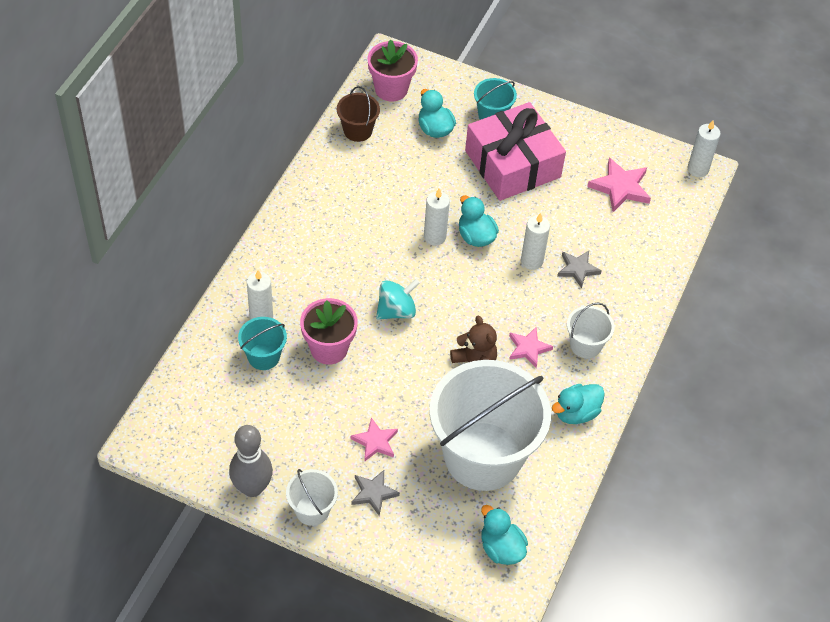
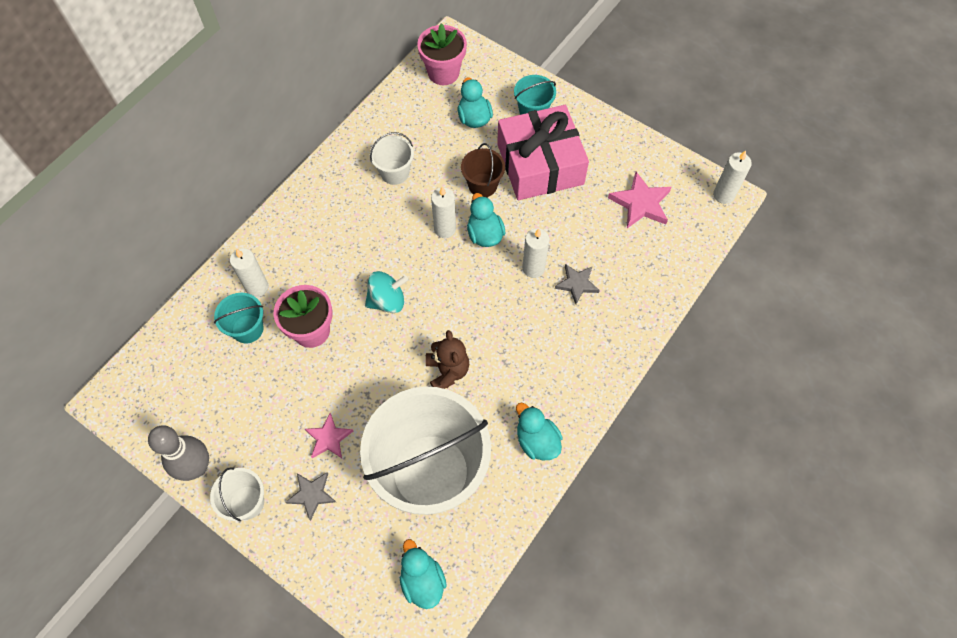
camera: 15 degrees right, 10 degrees up
(357, 130) = (400, 110): brown bucket -> brown bucket (482, 185)
(528, 348) = (506, 362): pink star -> none
(576, 413) = (537, 441): turquoise duck -> turquoise duck turned 75 degrees clockwise
(585, 345) = (565, 367): white bucket -> white bucket (394, 172)

